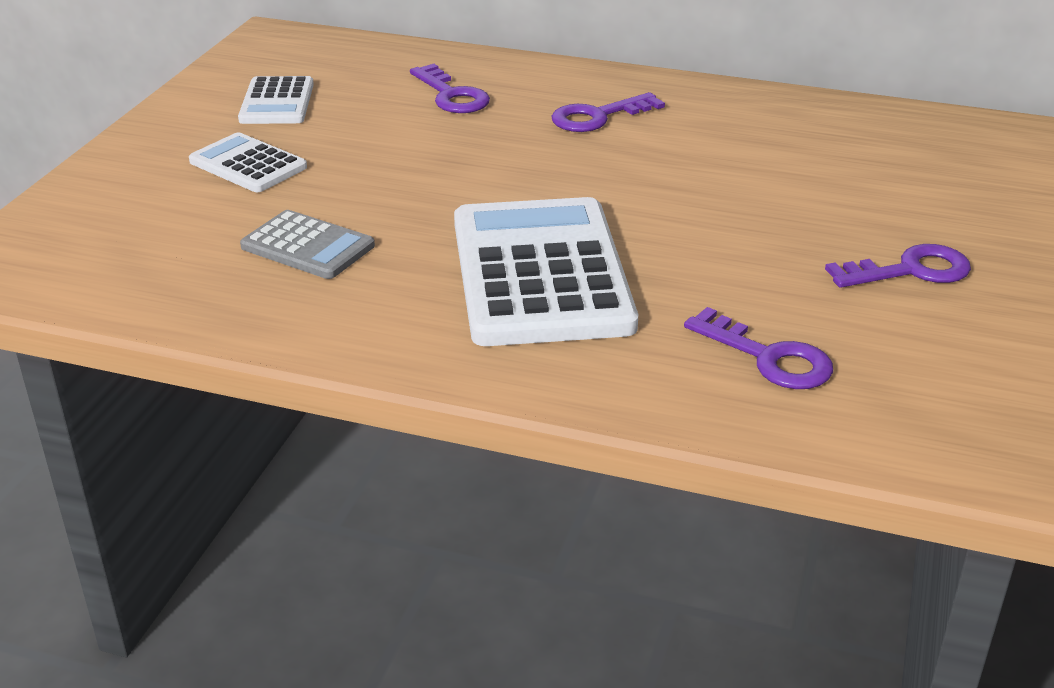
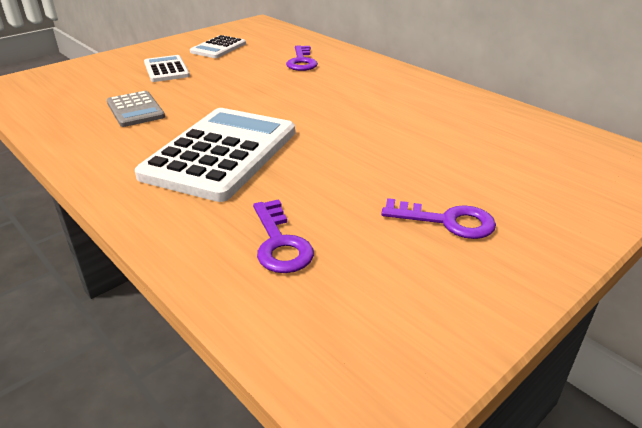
camera: 30 degrees right, 0 degrees up
(598, 117) = (363, 87): purple key -> none

